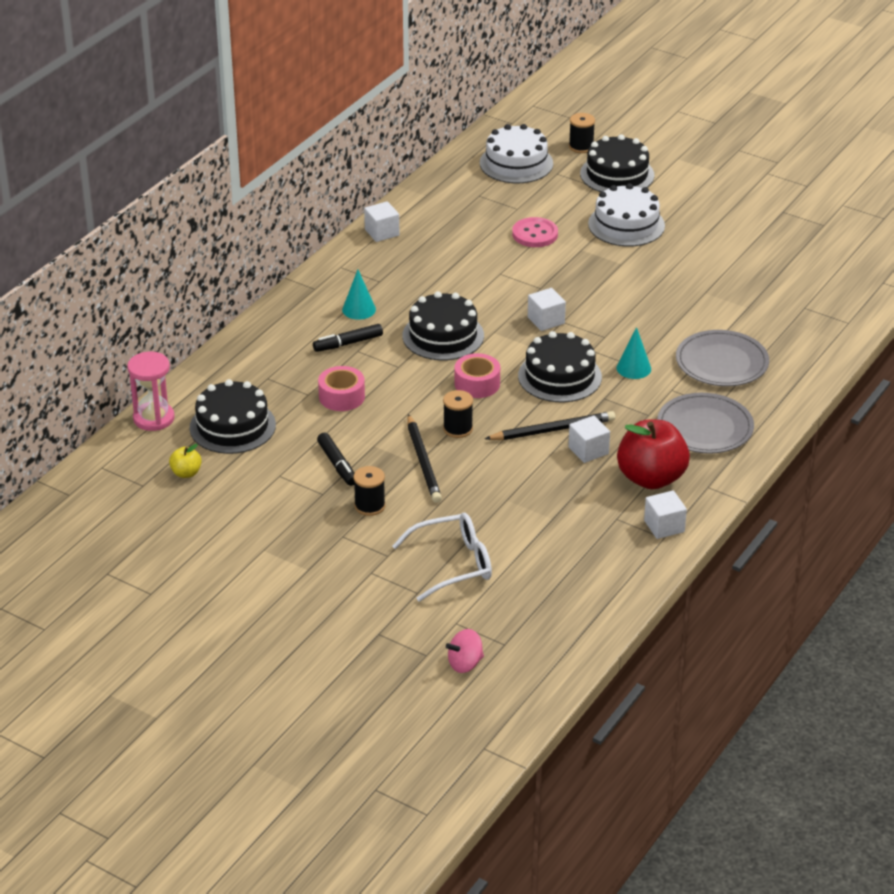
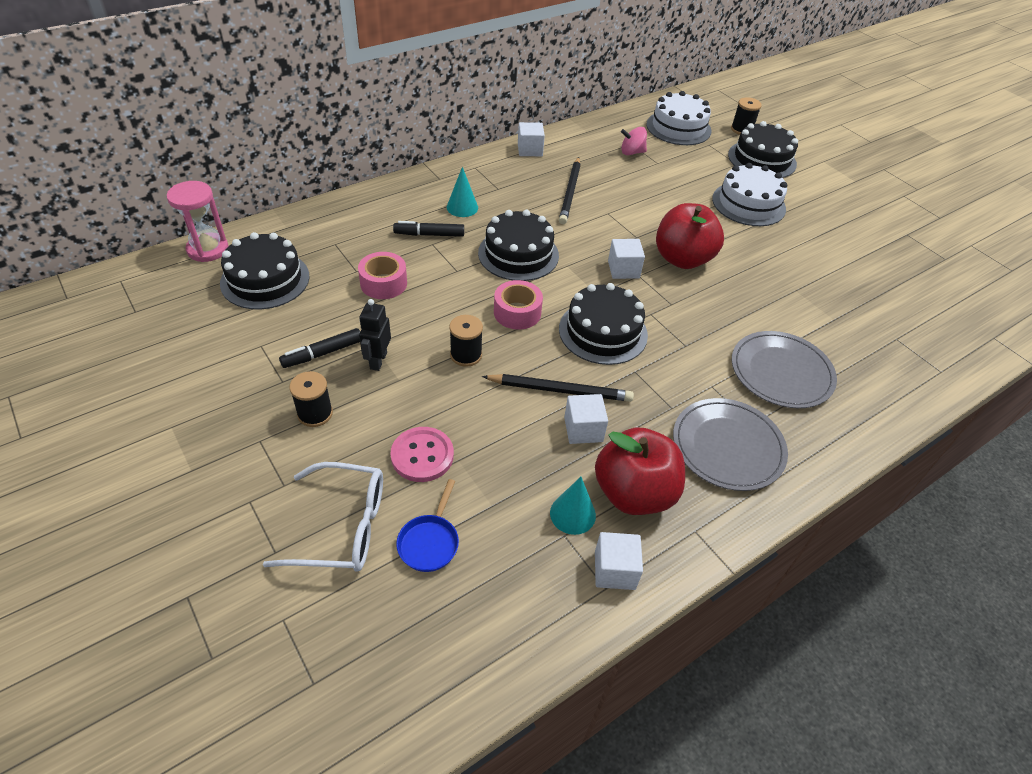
camera: 20 degrees right, 10 degrees up
(186, 473) = (183, 312): yellow apple -> none
(337, 464) = (322, 353): black marker -> black marker turned 60 degrees clockwise
(388, 455) = (378, 361): none -> black robot
(423, 462) = (406, 380): black pencil -> black pencil (570, 192)
(465, 664) = (244, 696): pink spinning top -> pink spinning top (632, 152)
(523, 552) = (430, 542): none -> blue pan
(535, 234) = (660, 188): pink button -> pink button (422, 456)
(593, 295) = (682, 259): none -> red apple
(633, 368) = (683, 348): turquoise cone -> turquoise cone (572, 514)

